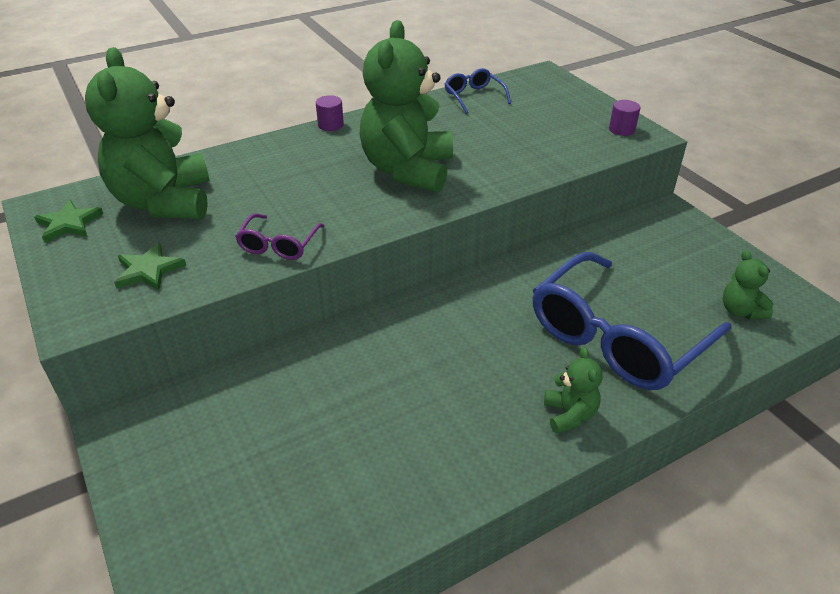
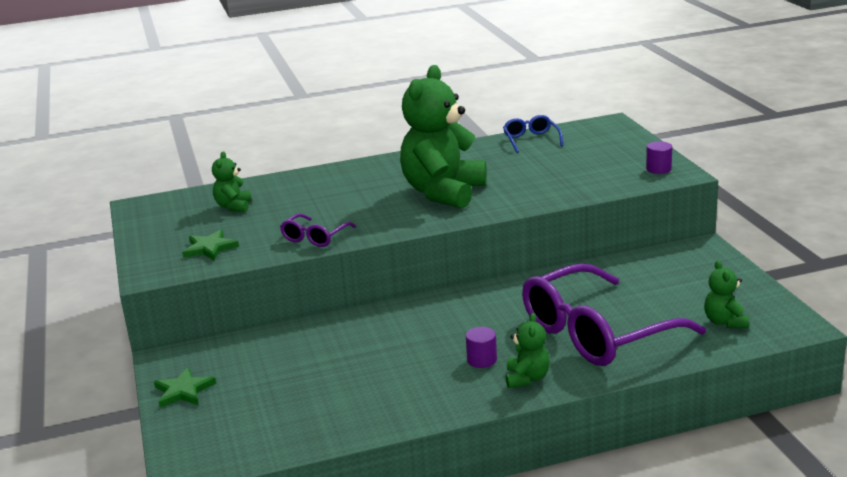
camera: 15 degrees right, 15 degrees down
(69, 224) = (157, 217): green star -> green star (183, 391)
(164, 202) = (234, 206): green teddy bear -> green teddy bear, size x0.45
(330, 125) = (390, 158): purple cylinder -> purple cylinder (482, 360)
(617, 337) = (597, 333): blue glasses -> purple glasses

